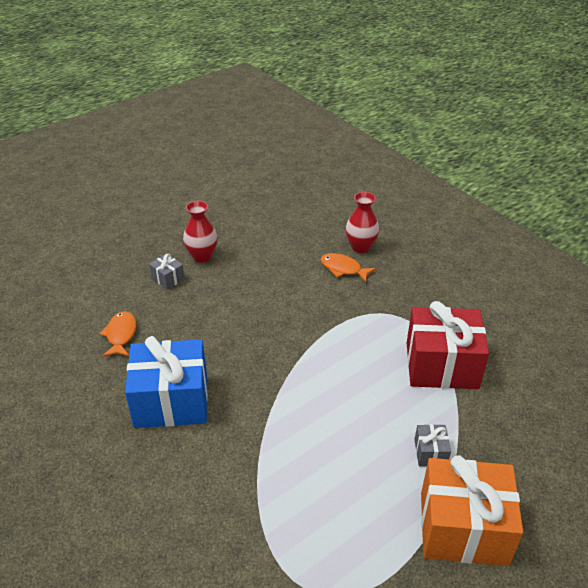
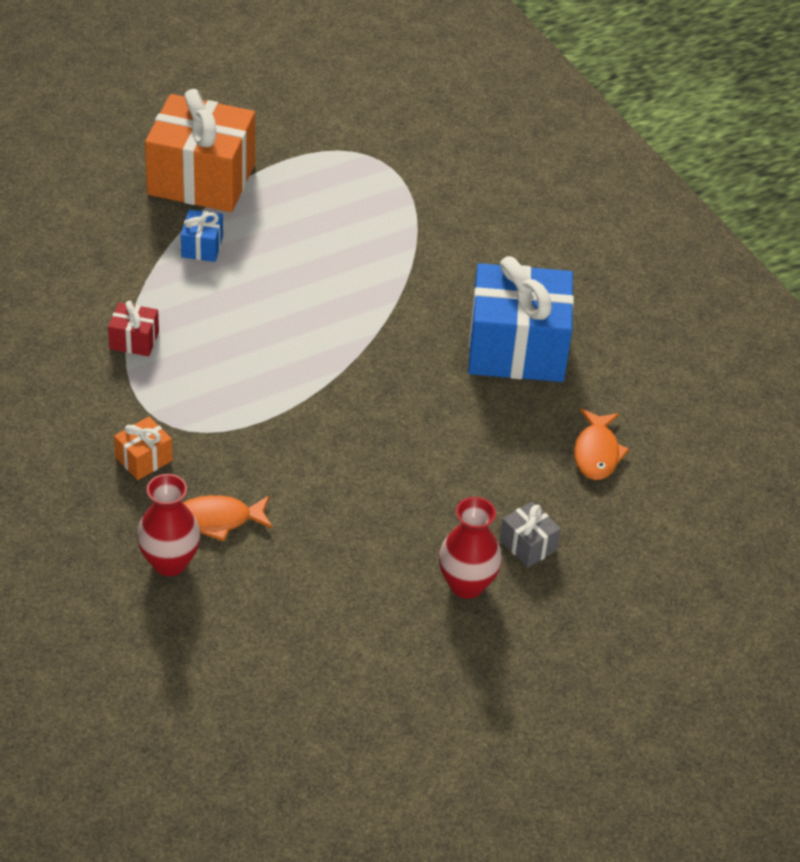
camera: 175 degrees left, 5 degrees up
(343, 269) = (218, 520): orange fish -> orange fish turned 135 degrees clockwise
(398, 293) = (144, 459): none -> orange gift
(430, 452) = (202, 246): grey gift -> blue gift
(441, 365) = (134, 340): red gift -> red gift, size x0.43

